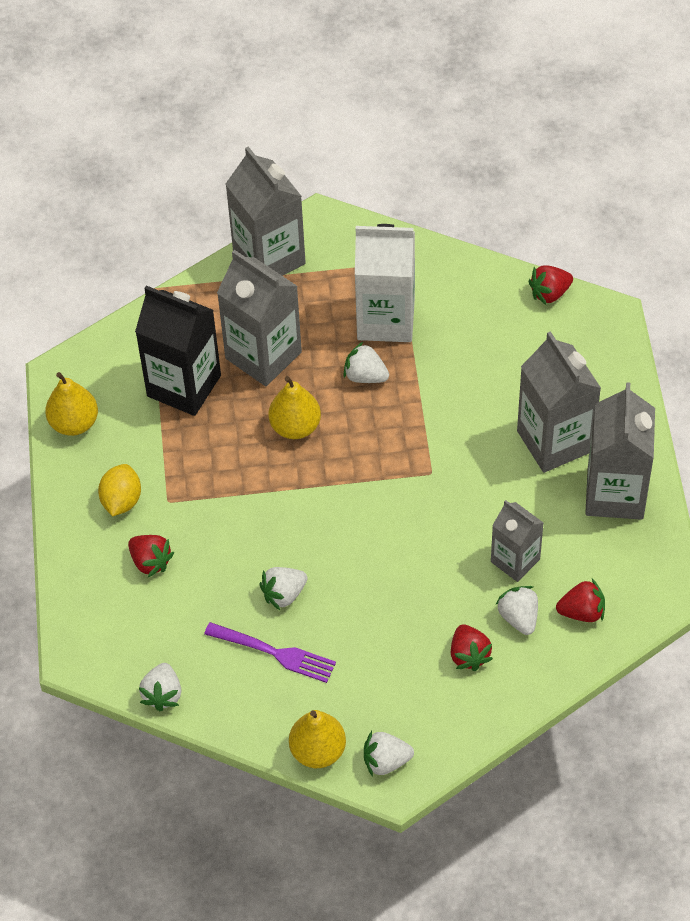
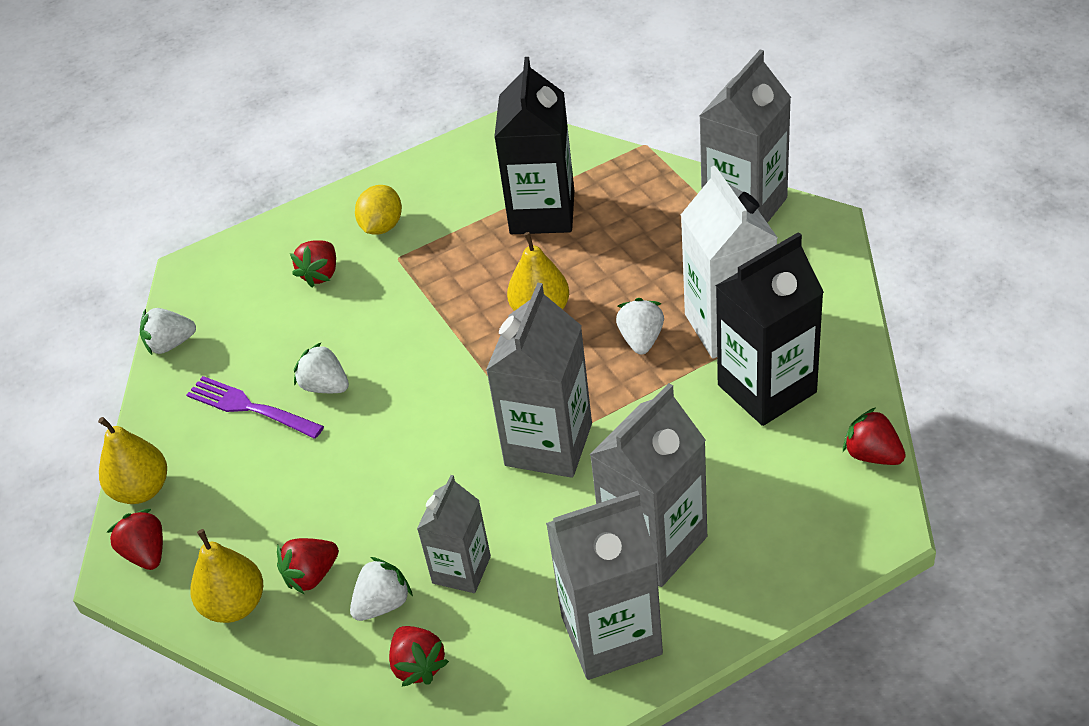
camera: 70 degrees right, 10 degrees down
(74, 423) = (454, 160): yellow pear -> yellow pear (235, 605)
(121, 500) = (382, 226): yellow lemon -> yellow lemon turned 60 degrees counterclockwise
(263, 355) = (616, 252): grey carton -> grey carton (548, 444)
(275, 653) = (250, 407): purple fork -> purple fork turned 120 degrees clockwise
(386, 761) = (146, 553): white strawberry -> red strawberry
(458, 323) = (767, 388): none -> black carton

